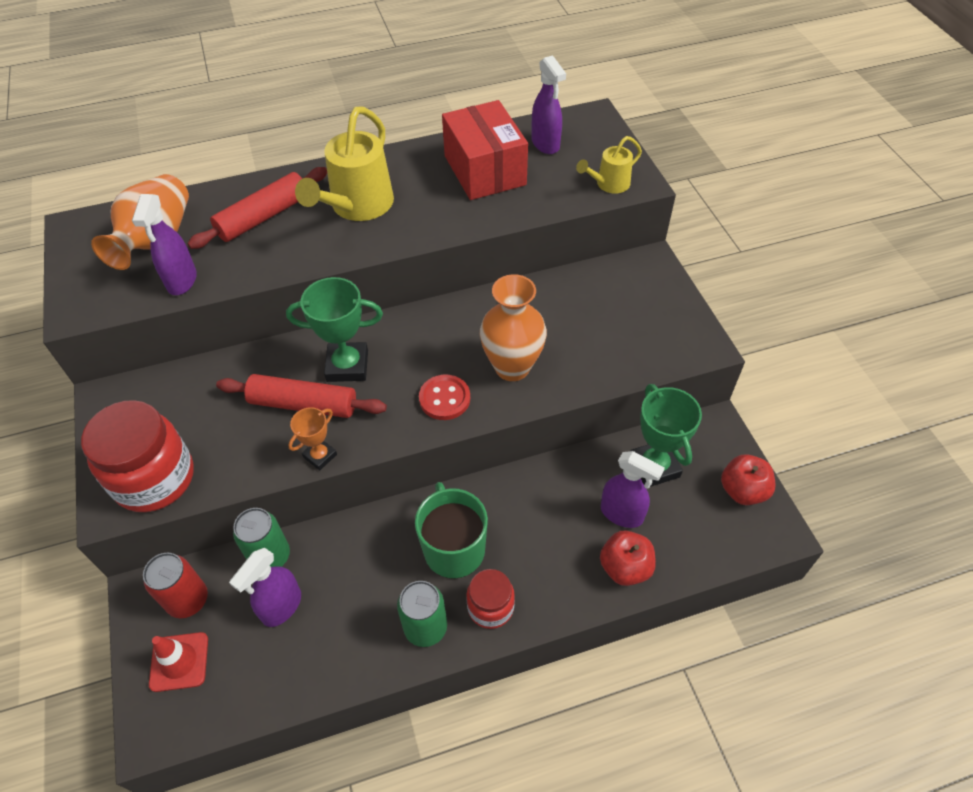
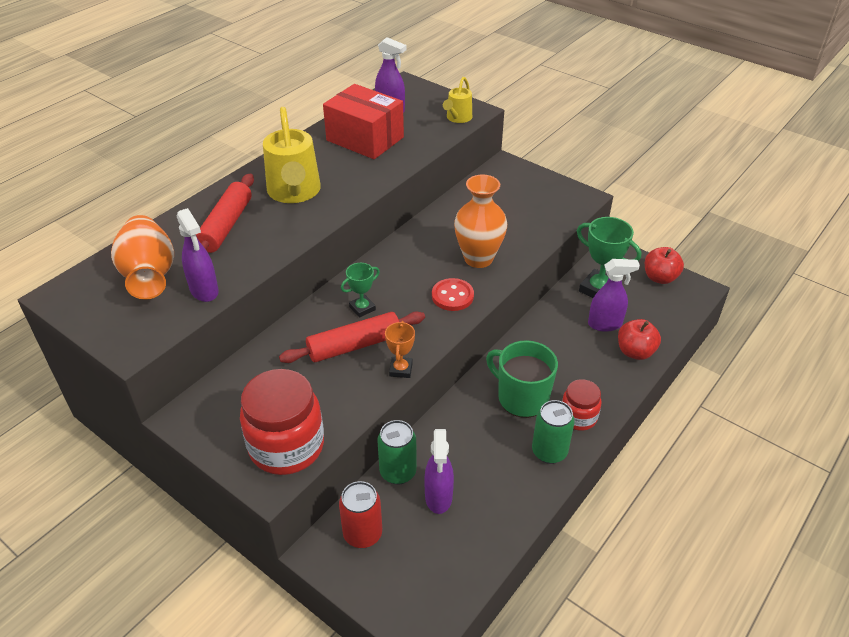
camera: 35 degrees left, 10 degrees down
(179, 662) = (397, 575): red traffic cone -> none
(347, 366) = (362, 308): green trophy -> green trophy, size x0.57

